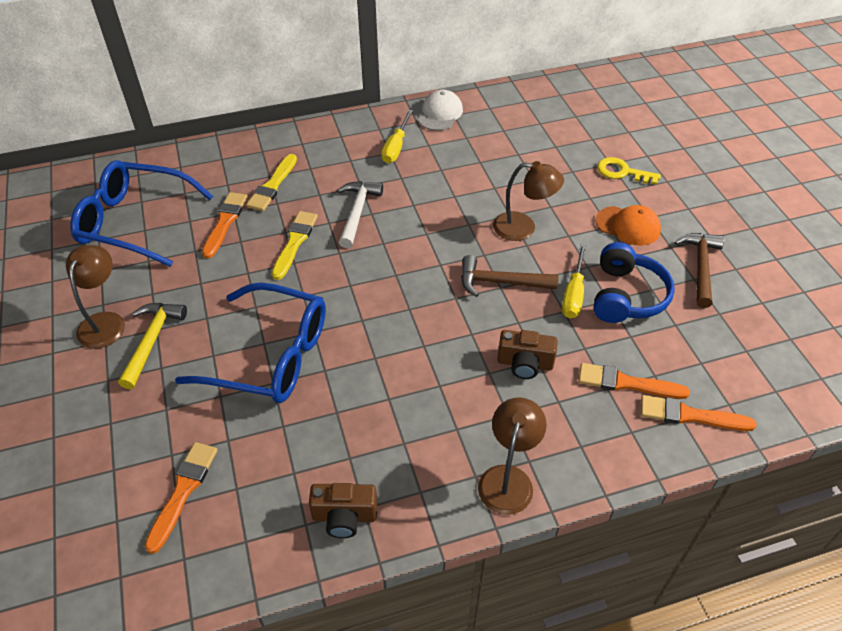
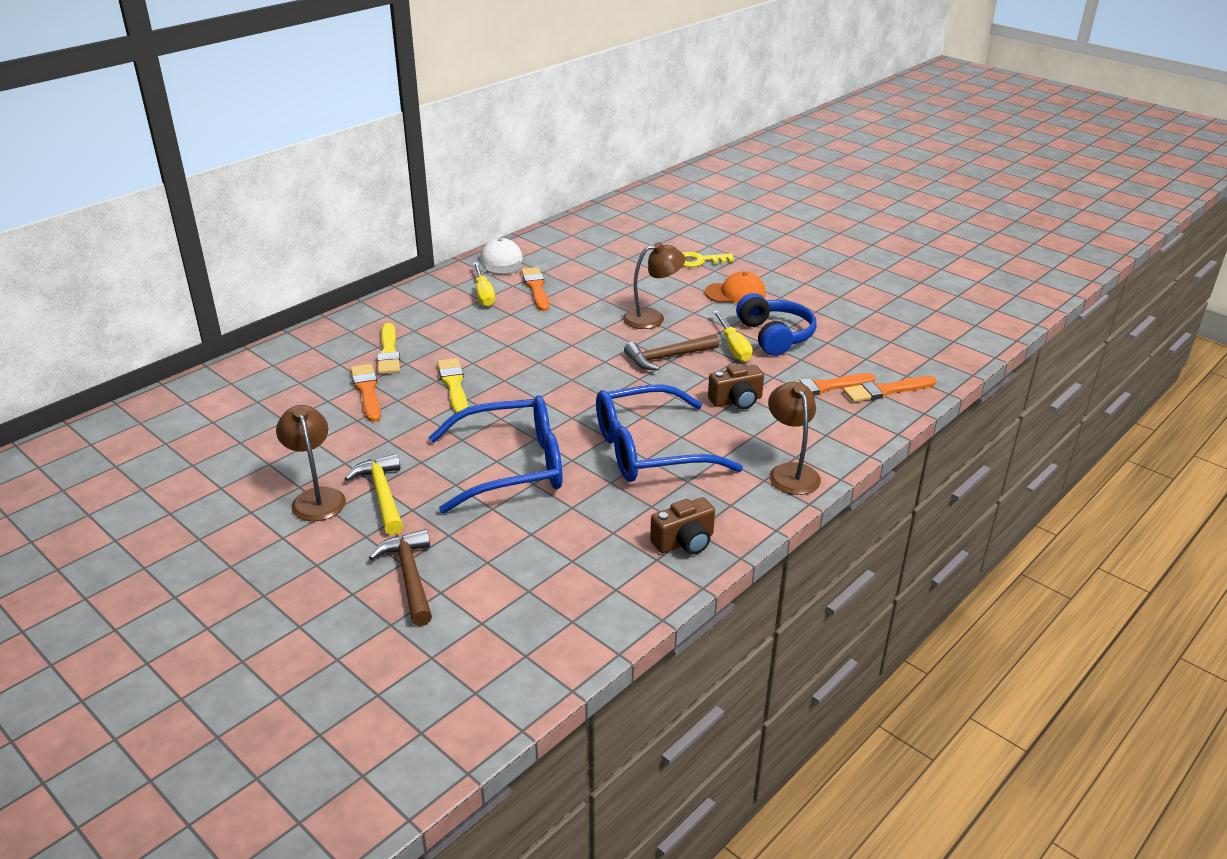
camera: 30 degrees left, 15 degrees down
(134, 222) = (266, 418): blue glasses -> blue glasses (648, 450)
(183, 491) = (525, 580): orange brush -> orange brush (536, 288)
(357, 212) = (493, 348): white hammer -> none
(700, 267) = (813, 303): brown hammer -> brown hammer (410, 577)

